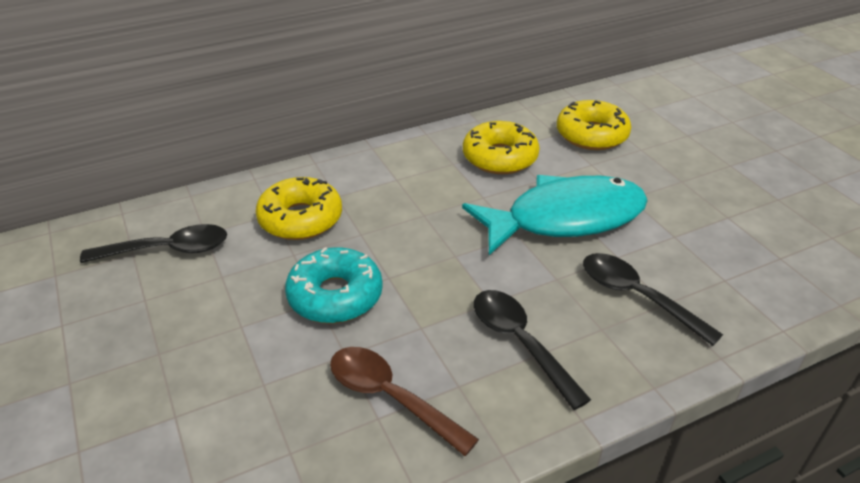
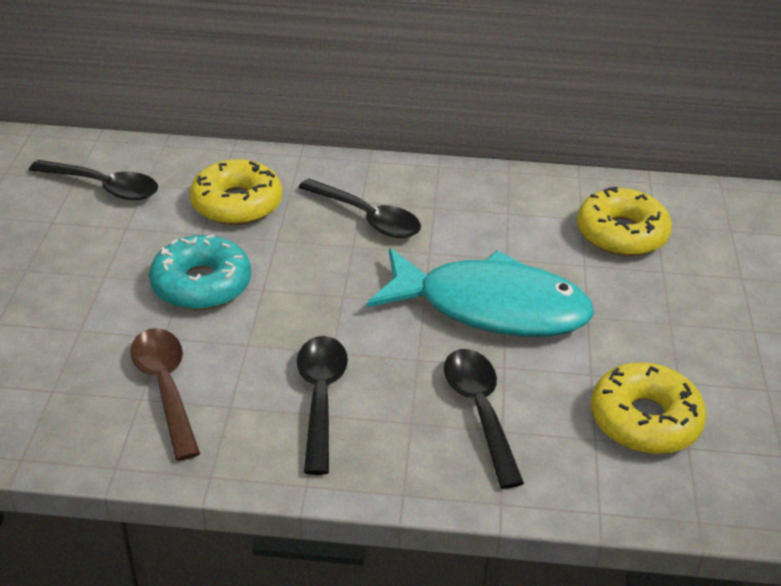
camera: 30 degrees right, 0 degrees up
(413, 190) = (367, 218): none -> black spoon
(500, 157) = (490, 219): yellow donut -> yellow donut (644, 420)

